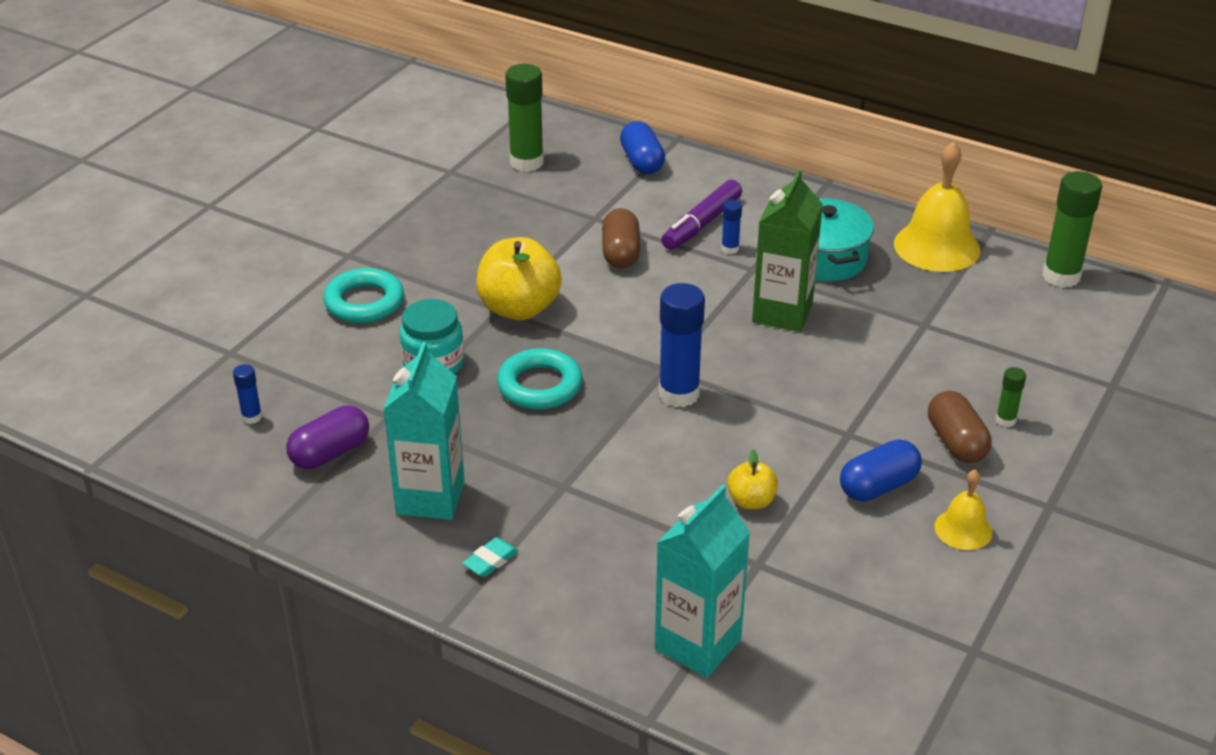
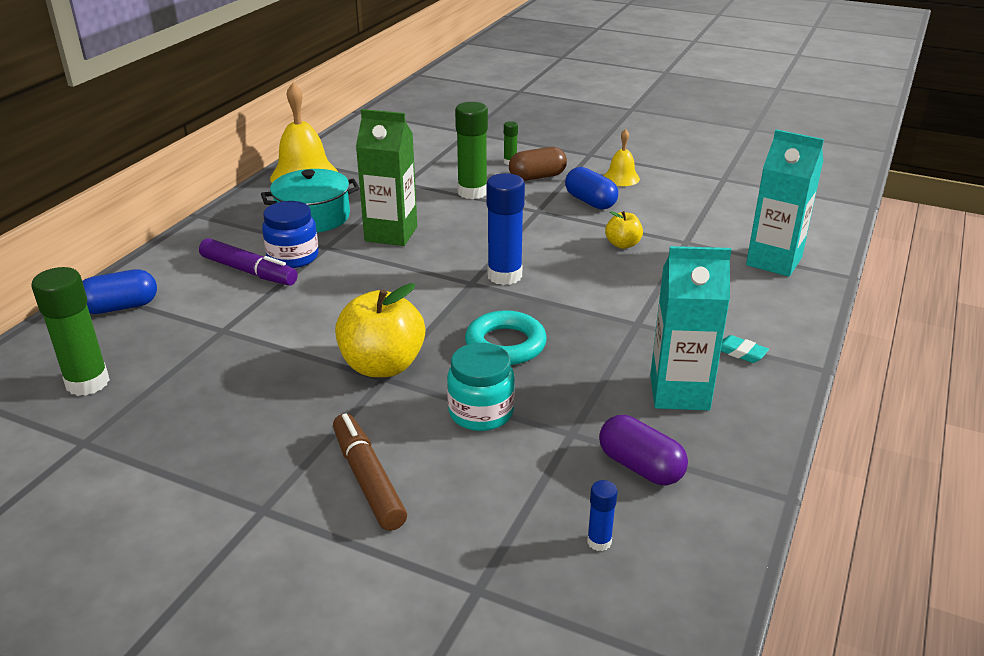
camera: 95 degrees left, 5 degrees down
(364, 302) = (368, 480): turquoise ring -> brown marker
(621, 253) = (291, 312): brown capsule -> none
(730, 249) = (293, 257): blue glue stick -> blue jar
(1061, 276) = (348, 139): green glue stick -> green glue stick (472, 192)

